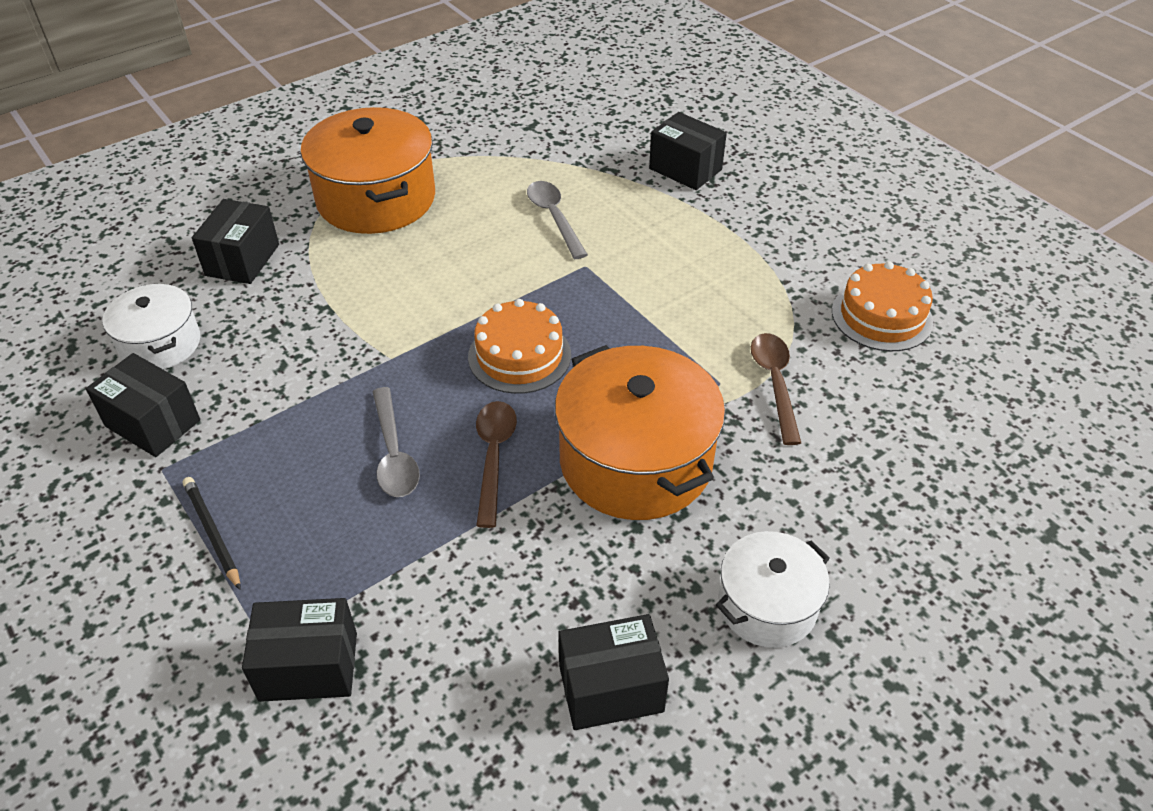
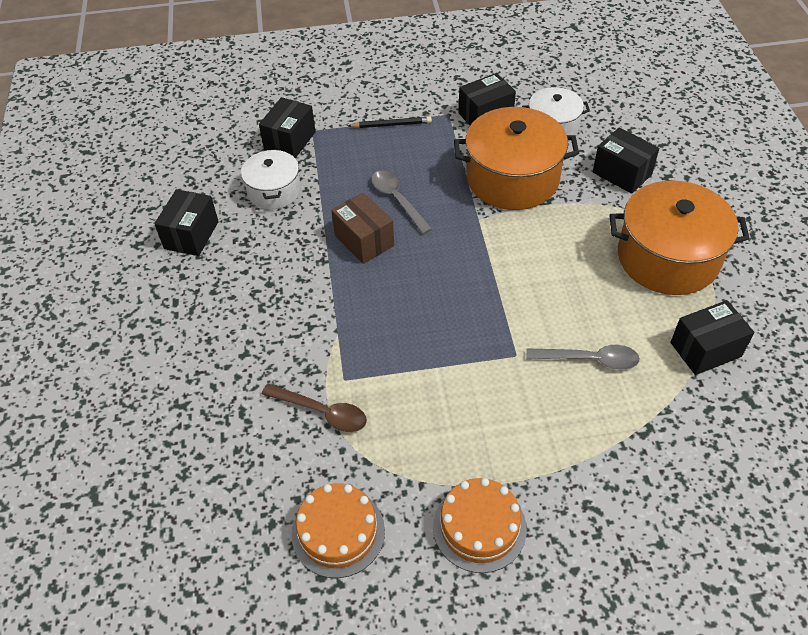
camera: 120 degrees right, 5 degrees up
(393, 453) = (397, 200): grey spoon -> grey spoon turned 45 degrees clockwise
(494, 457) = (364, 240): brown spoon -> brown box
(519, 356) = (441, 281): orange cake -> orange cake (479, 527)
(636, 461) = (313, 303): orange pot -> orange pot (512, 178)
(685, 169) = (621, 494): black box -> black box (705, 349)
(767, 605) = (178, 317): white pot -> white pot (274, 191)

